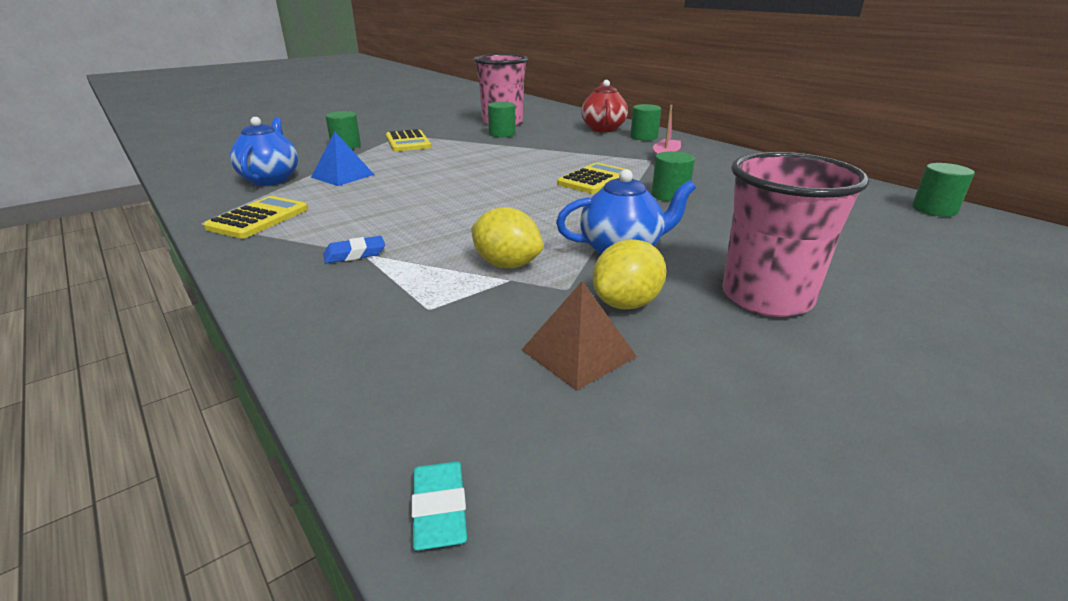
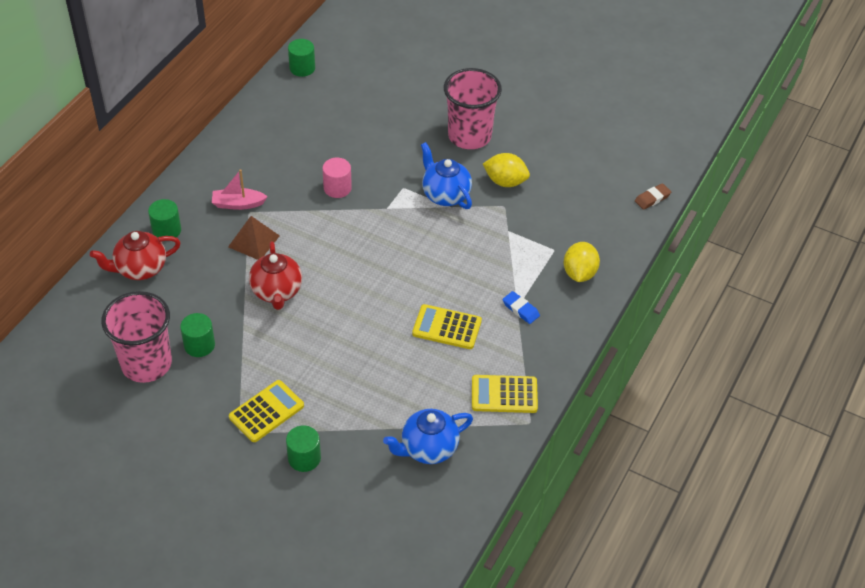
camera: 115 degrees left, 20 degrees up
(342, 176) = (394, 402): blue pyramid -> none
(440, 509) = (652, 198): turquoise eraser -> brown eraser
(507, 265) = (492, 237): yellow lemon -> yellow lemon (579, 273)
(533, 157) = (277, 292): none -> red teapot
(578, 353) = (555, 188): brown pyramid -> brown pyramid (254, 241)
(594, 180) = (322, 235): yellow calculator -> yellow calculator (447, 327)
(670, 195) = (337, 188): green cylinder -> pink cylinder

